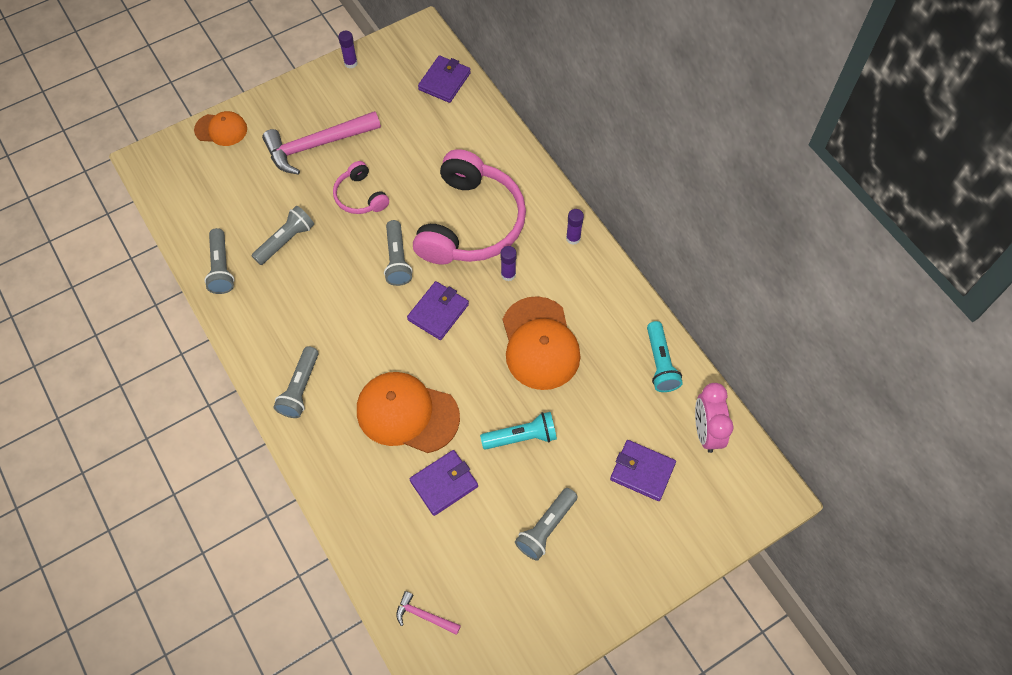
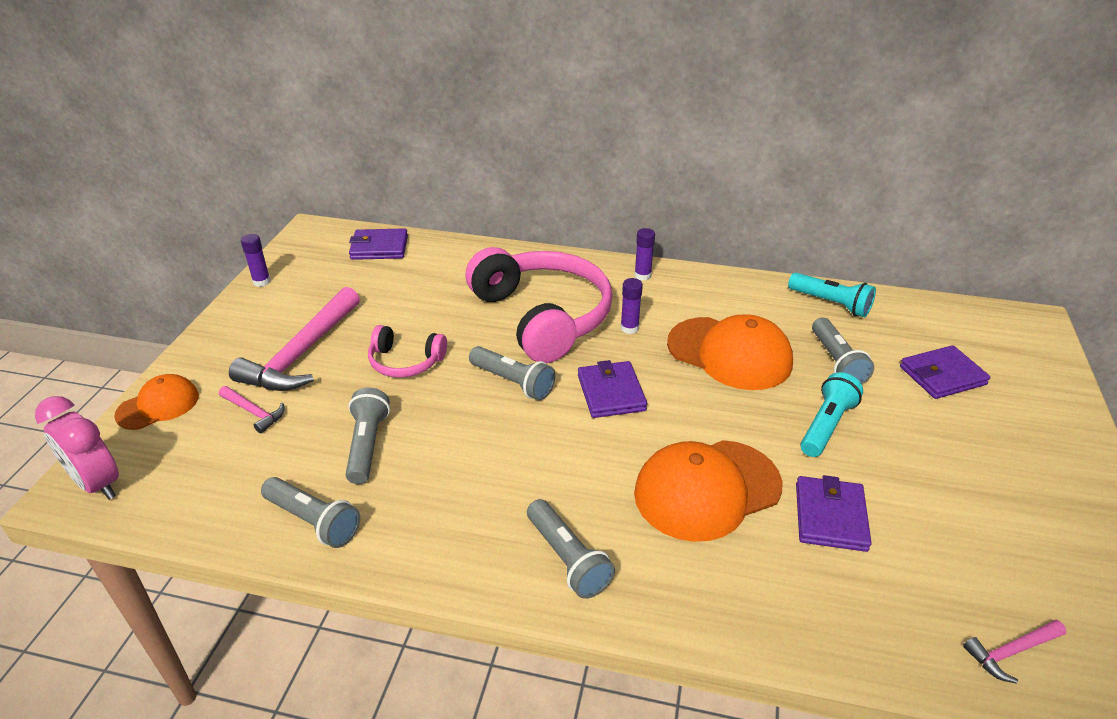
camera: 45 degrees left, 25 degrees down
(257, 172) = (254, 412): none -> pink hammer
(444, 81) = (379, 247): purple wallet -> purple wallet turned 75 degrees counterclockwise
(546, 528) = (958, 473): grey flashlight -> grey flashlight (836, 362)
(706, 431) = (930, 319): pink clock -> pink clock (98, 484)

